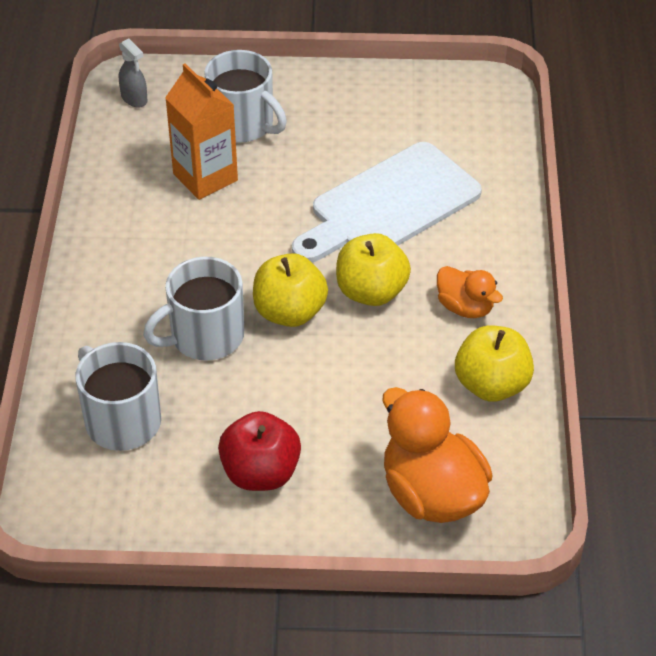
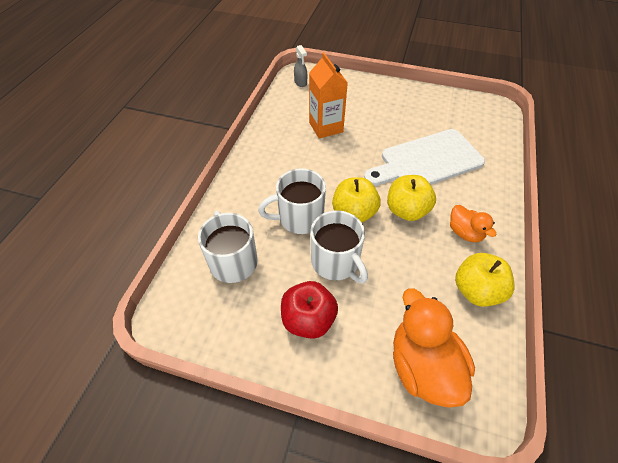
camera: 15 degrees right, 5 degrees up
(243, 124) = (353, 104): white mug -> white mug (336, 262)

